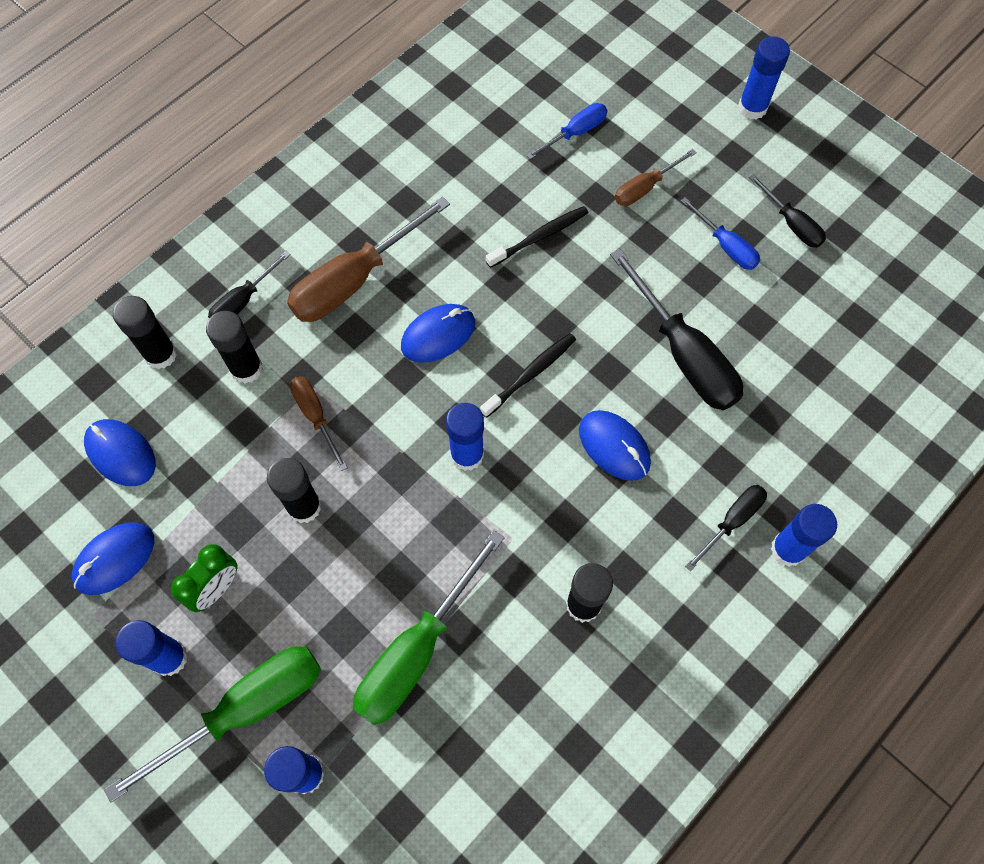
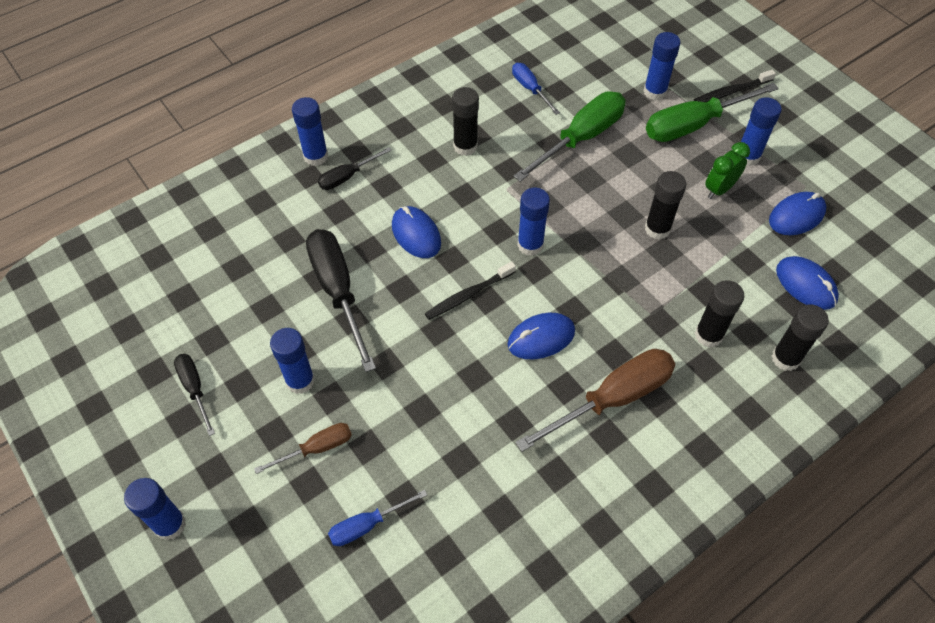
camera: 170 degrees left, 10 degrees down
(243, 301) = (715, 395): black screwdriver -> none
(315, 416) = (649, 289): brown screwdriver -> none
(539, 237) = (433, 413): black toothbrush -> black toothbrush (731, 91)
(687, 248) = (300, 381): none -> blue glue stick
(726, 246) = (264, 377): blue screwdriver -> blue screwdriver (530, 89)

